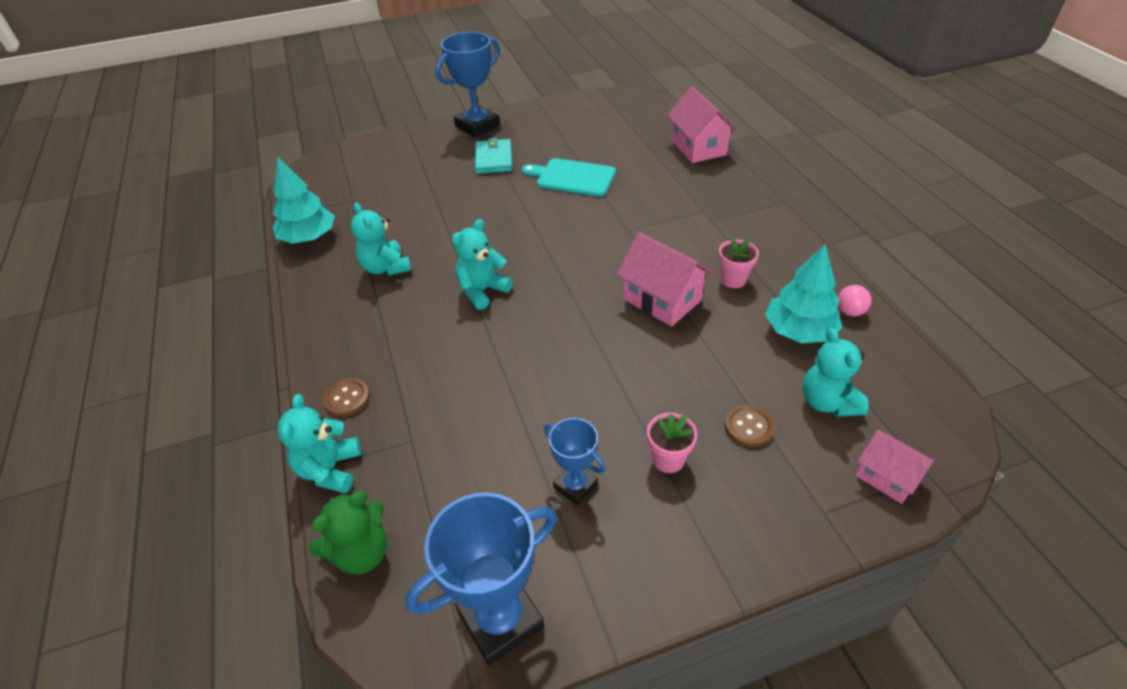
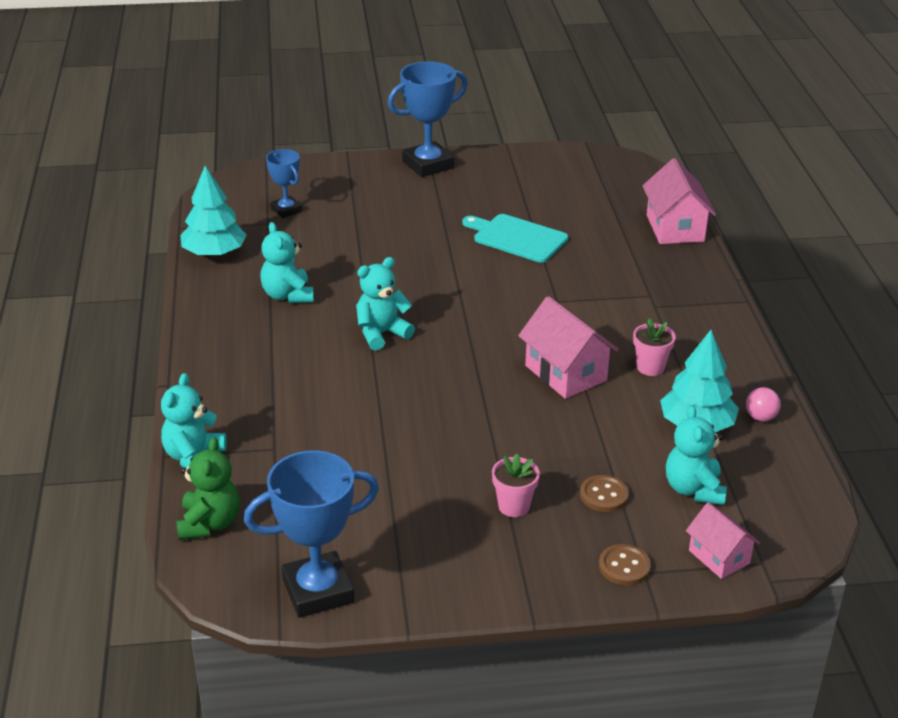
camera: 10 degrees right, 10 degrees down
(347, 398) = (222, 404): brown button -> brown button (624, 566)
(361, 553) = (209, 523): green teddy bear -> green teddy bear turned 60 degrees counterclockwise
(493, 159) = (435, 204): turquoise wallet -> none
(575, 486) = (417, 510): blue trophy -> blue trophy (286, 210)

